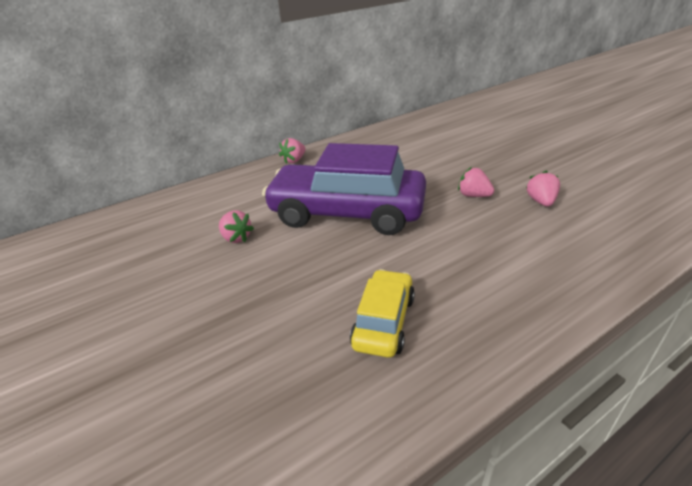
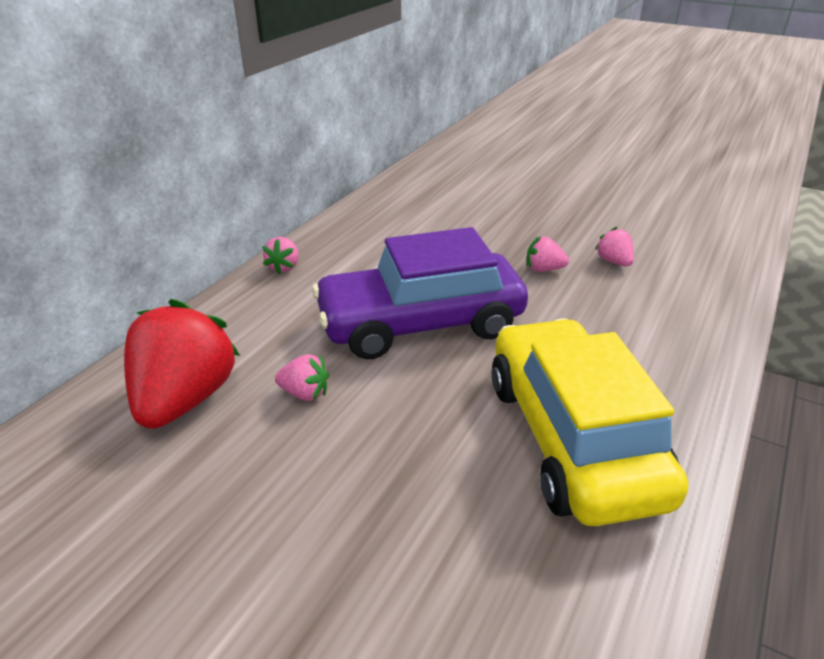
camera: 30 degrees left, 0 degrees up
(172, 223) = (185, 399): none -> red strawberry
(383, 321) = (571, 438): yellow car -> yellow car, size x2.02

